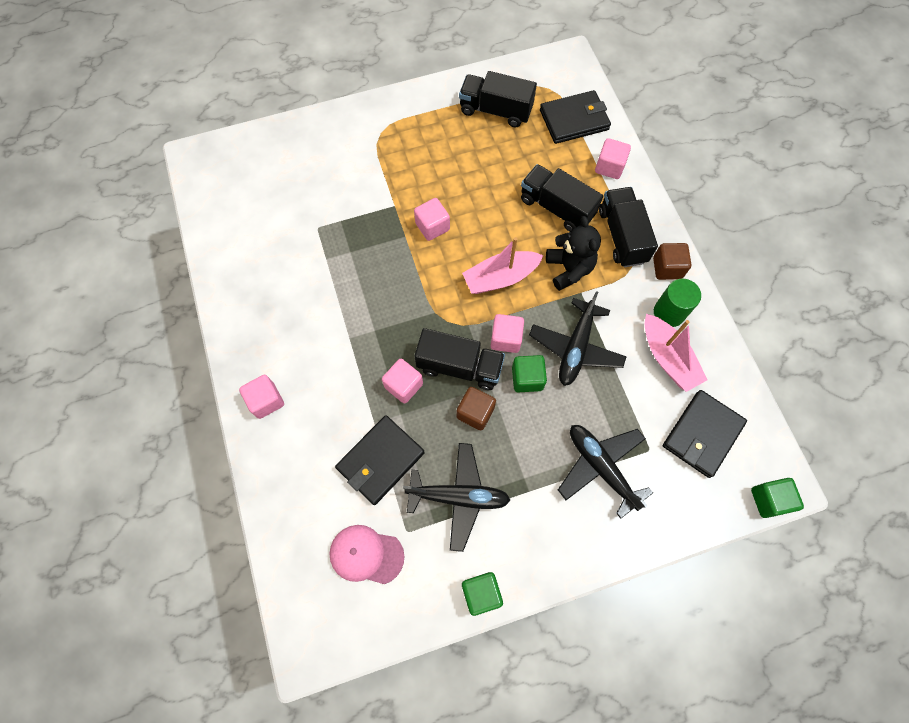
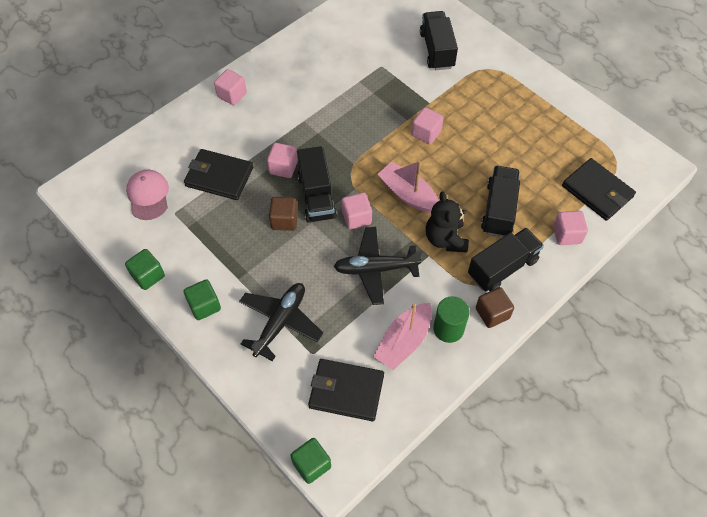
camera: 65 degrees right, 10 degrees down
(458, 497) = (213, 234): black plane -> none
(495, 110) = (565, 133): black truck -> black truck (437, 50)
(527, 378) = (330, 244): green cube -> green cube (204, 306)
(569, 269) = (445, 239): black teddy bear -> black teddy bear turned 120 degrees clockwise

